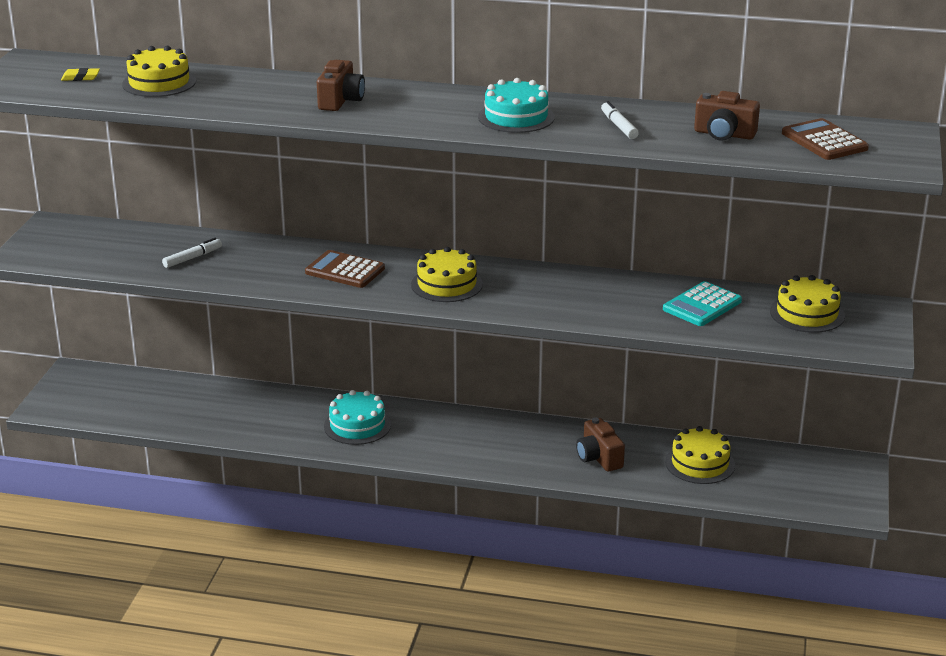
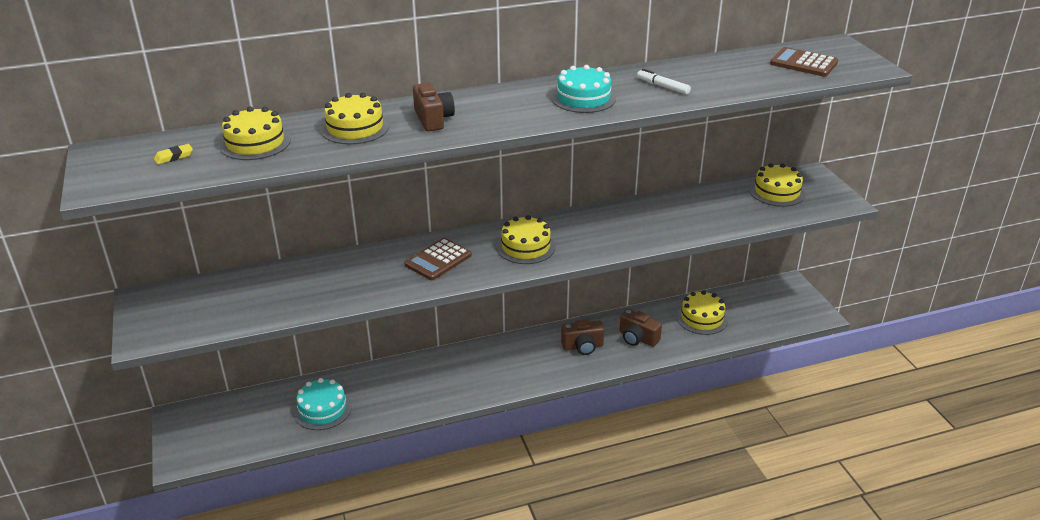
camera: 30 degrees left, 5 degrees up
(192, 258) = (302, 289): white marker -> none
(260, 91) = (355, 128): none -> yellow cake
(345, 270) = (438, 260): brown calculator -> brown calculator turned 45 degrees counterclockwise
(357, 425) = (451, 376): turquoise cake -> turquoise cake (322, 409)
(702, 305) = (710, 207): turquoise calculator -> none
(724, 134) = (738, 75): brown camera -> brown camera (582, 346)

